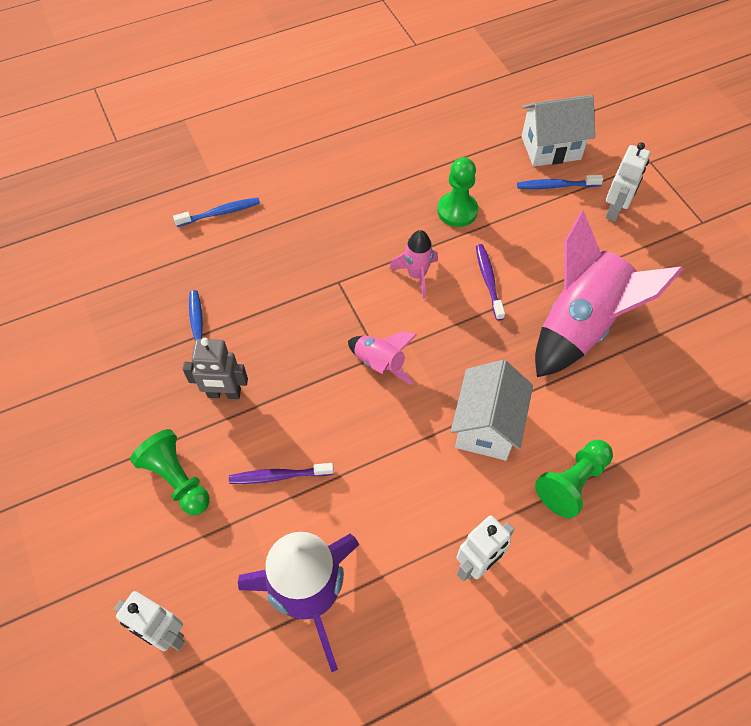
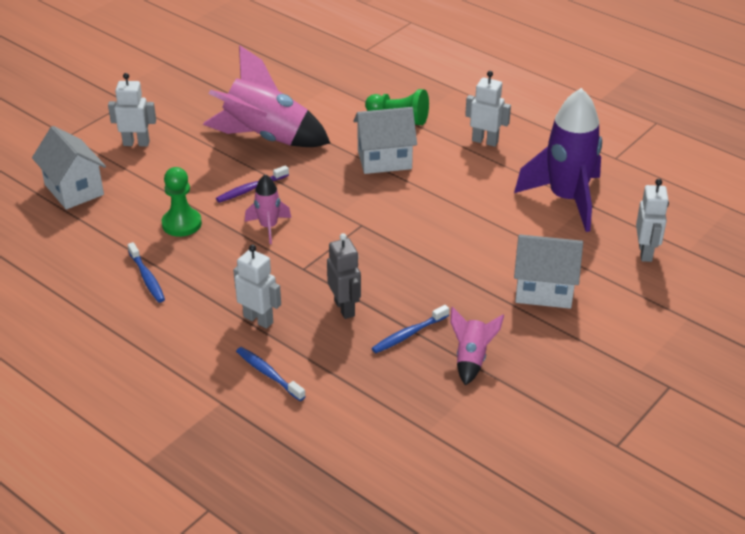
camera: 115 degrees left, 20 degrees down
(177, 479) = (544, 291): green pawn -> white house
(224, 393) = (456, 294): grey robot -> grey robot (345, 308)
(279, 476) = (498, 241): purple toothbrush -> none
(289, 226) = (258, 319): none -> white robot
(379, 364) = (369, 222): pink rocket -> pink rocket (471, 359)
(556, 186) = (122, 177): blue toothbrush -> blue toothbrush (147, 277)

